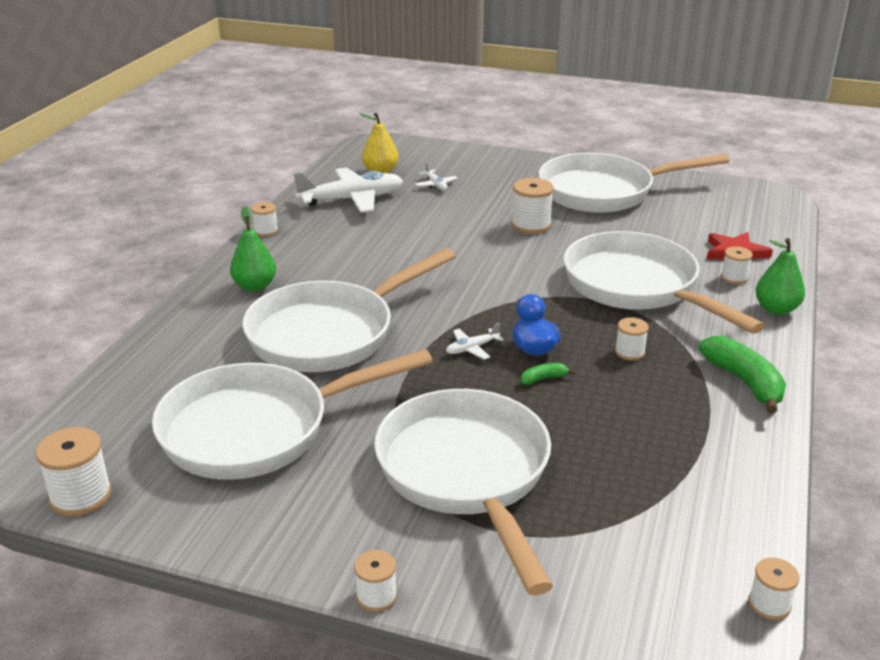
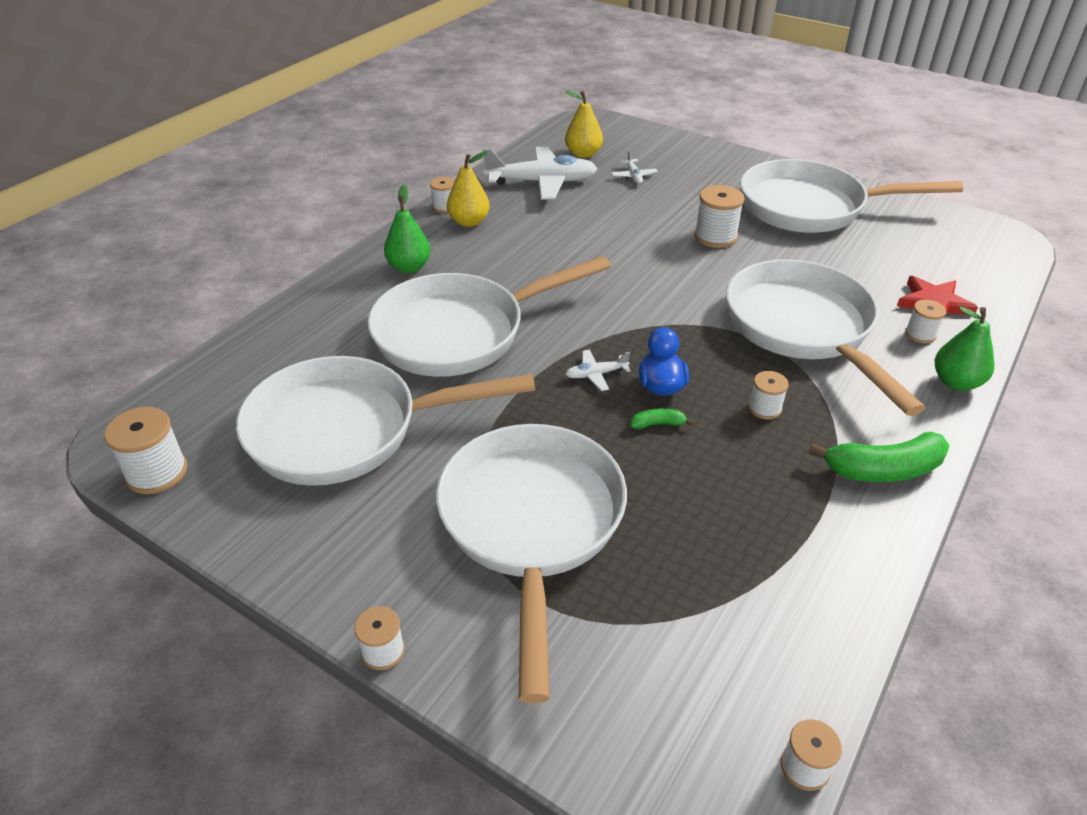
camera: 15 degrees right, 10 degrees up
(296, 241) = (469, 222): none -> yellow pear
(744, 382) = (883, 470): green banana -> green banana turned 90 degrees clockwise

